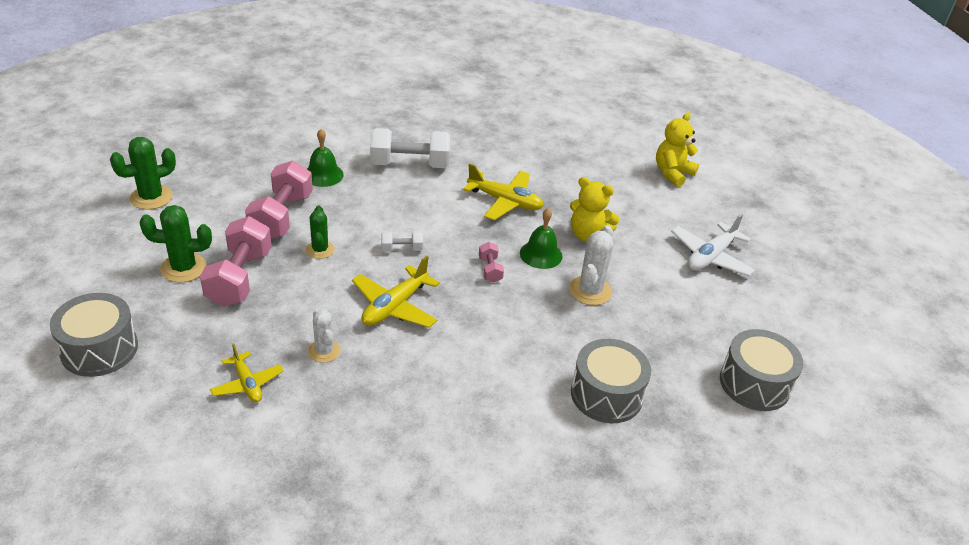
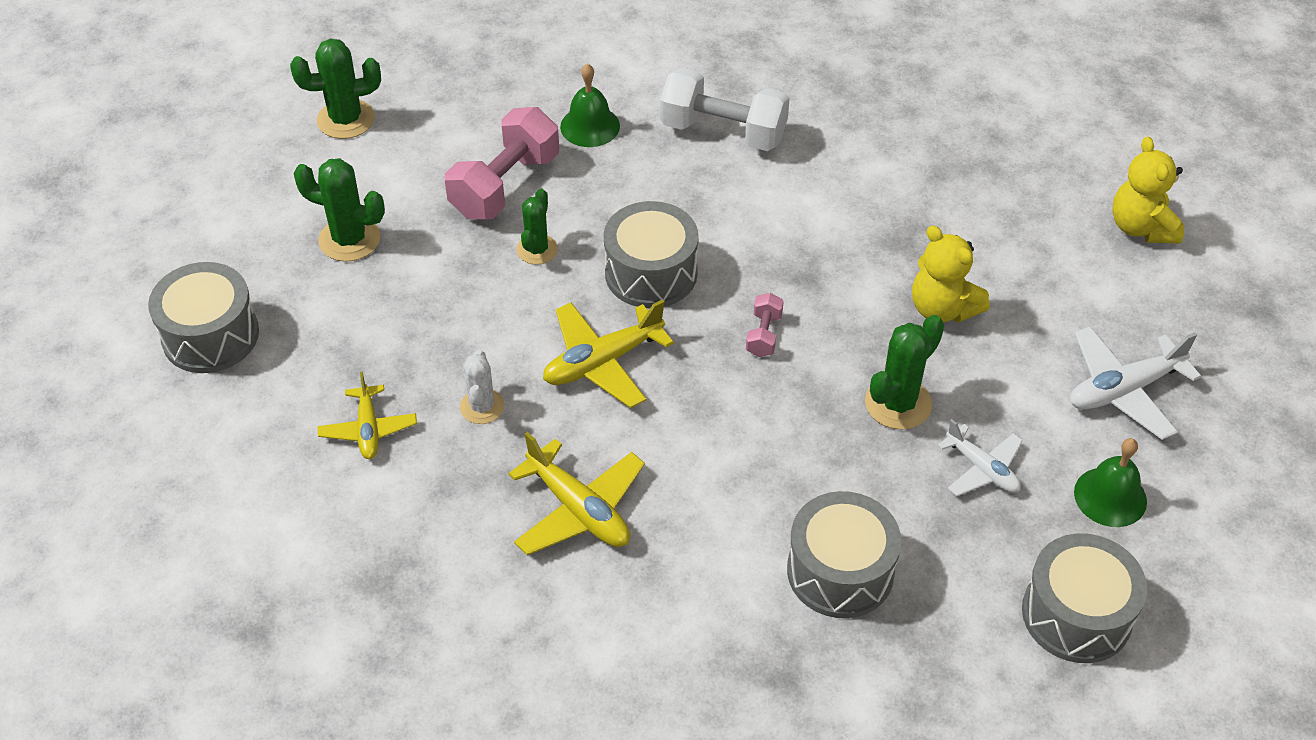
camera: 25 degrees right, 10 degrees up
(239, 278) = (414, 271): pink dumbbell -> none
(402, 249) = (651, 273): white dumbbell -> grey drum
(505, 201) = (839, 224): yellow plane -> yellow plane (579, 509)
(541, 254) = (852, 326): green bell -> green bell (1110, 496)
(590, 291) = (898, 403): white cactus -> green cactus
(657, 316) = (982, 469): none -> white plane
(672, 173) = (1141, 227): yellow teddy bear -> yellow teddy bear turned 75 degrees counterclockwise

